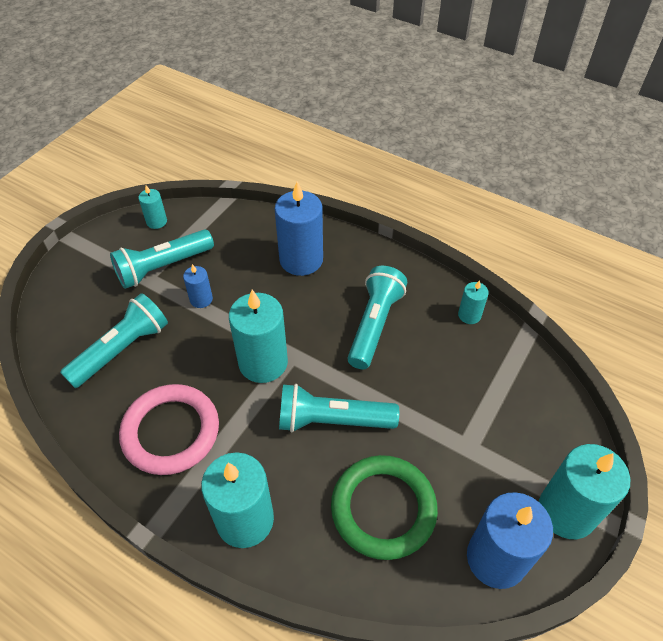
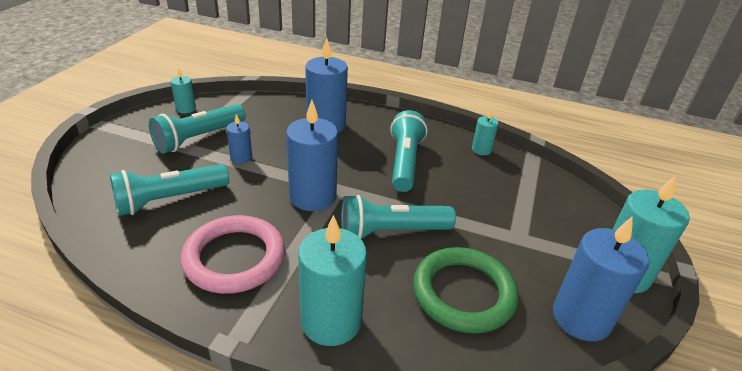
camera: 15 degrees left, 15 degrees down
(122, 349) = (169, 199): turquoise flashlight -> turquoise flashlight turned 150 degrees counterclockwise
(263, 362) = (313, 196): turquoise candle -> blue candle

